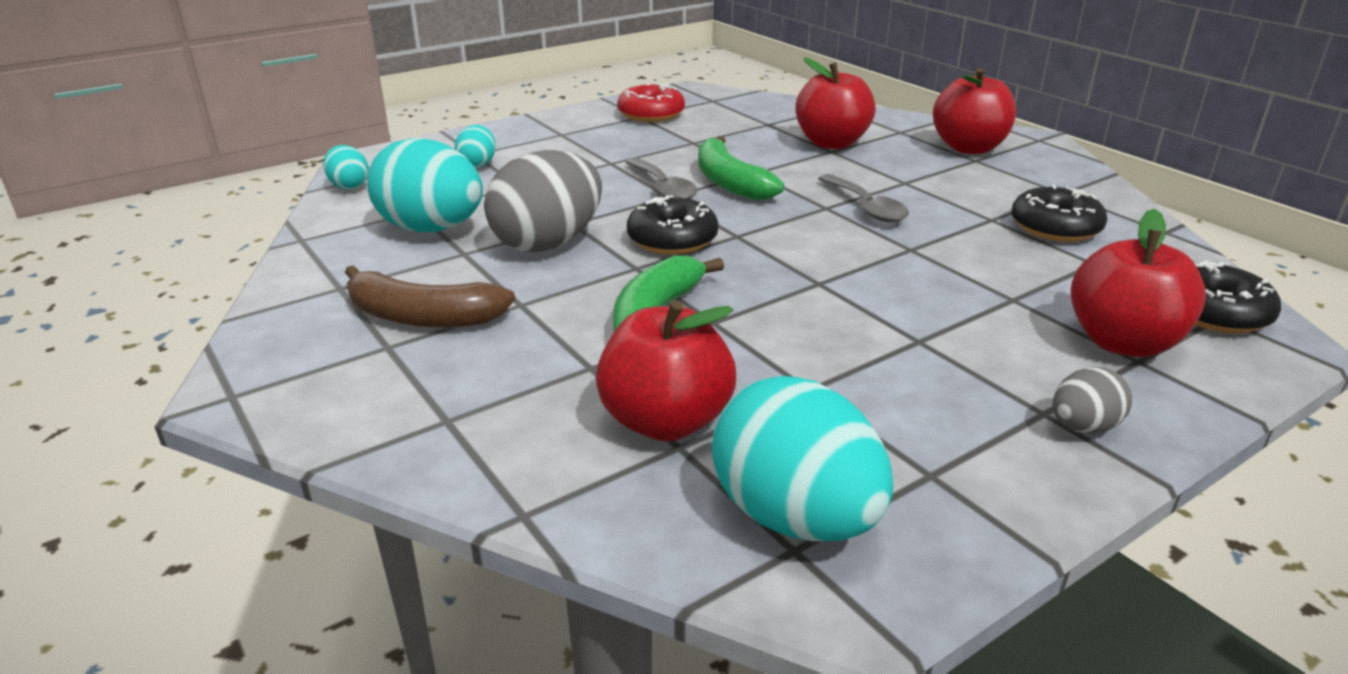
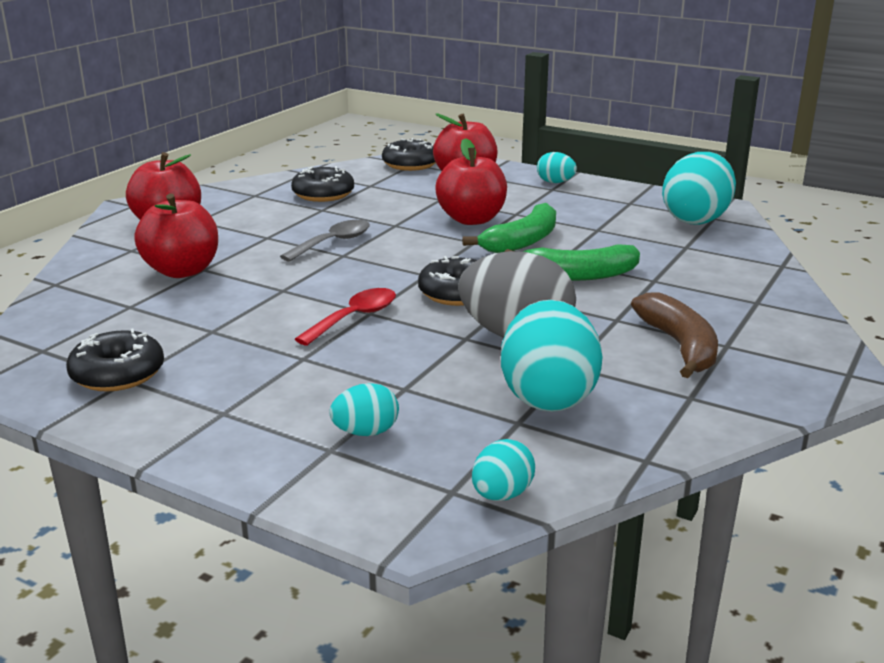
camera: 115 degrees left, 5 degrees down
(651, 114) = (118, 374): red donut -> black donut
(663, 188) = (355, 318): grey spoon -> red spoon
(665, 421) = (672, 252): red apple -> red apple (471, 219)
(729, 182) = (317, 294): green banana -> green banana (522, 241)
(1083, 427) = (555, 182): grey egg -> turquoise egg

